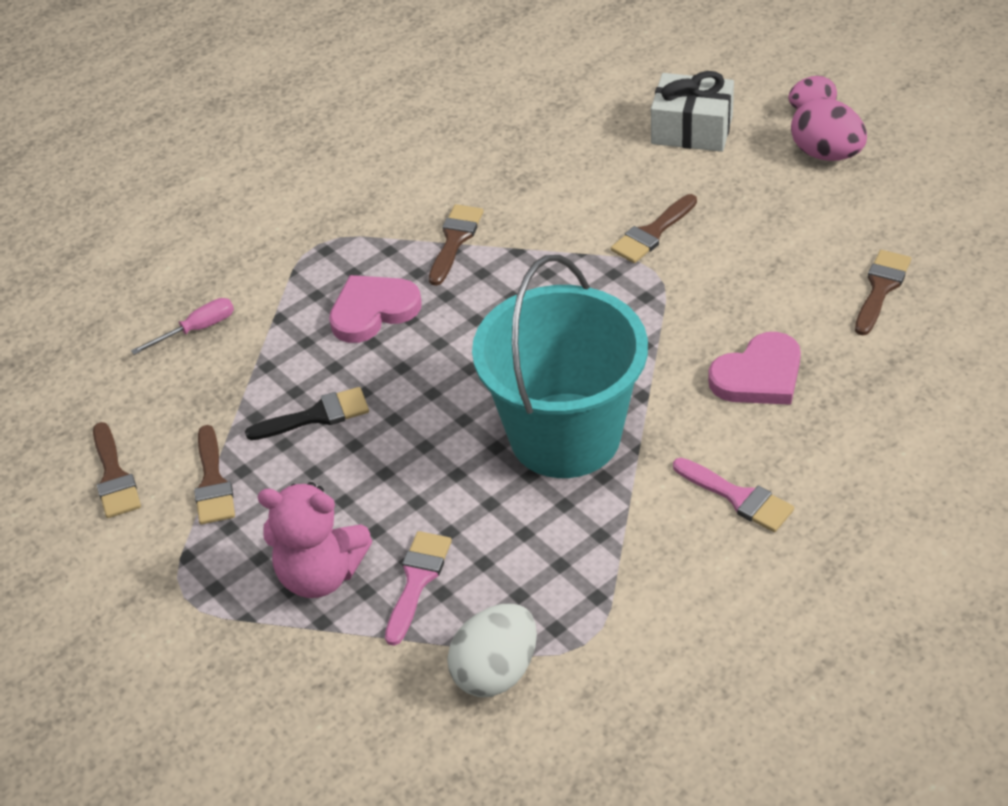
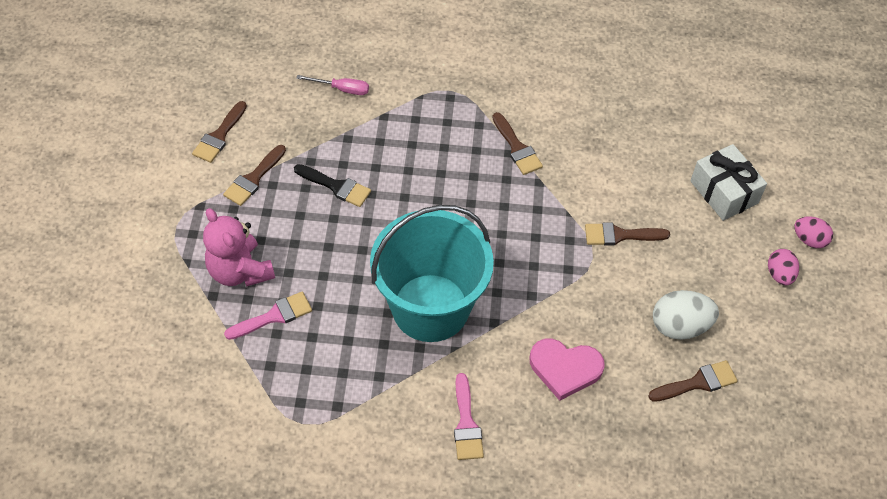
camera: 40 degrees right, 10 degrees up
(373, 311) = (429, 153): pink heart -> none
(455, 240) = (517, 148): brown brush -> brown brush turned 90 degrees clockwise
(496, 671) = (249, 396): white egg -> white egg (680, 326)
(826, 154) = (779, 274): pink egg -> pink egg, size x0.64

